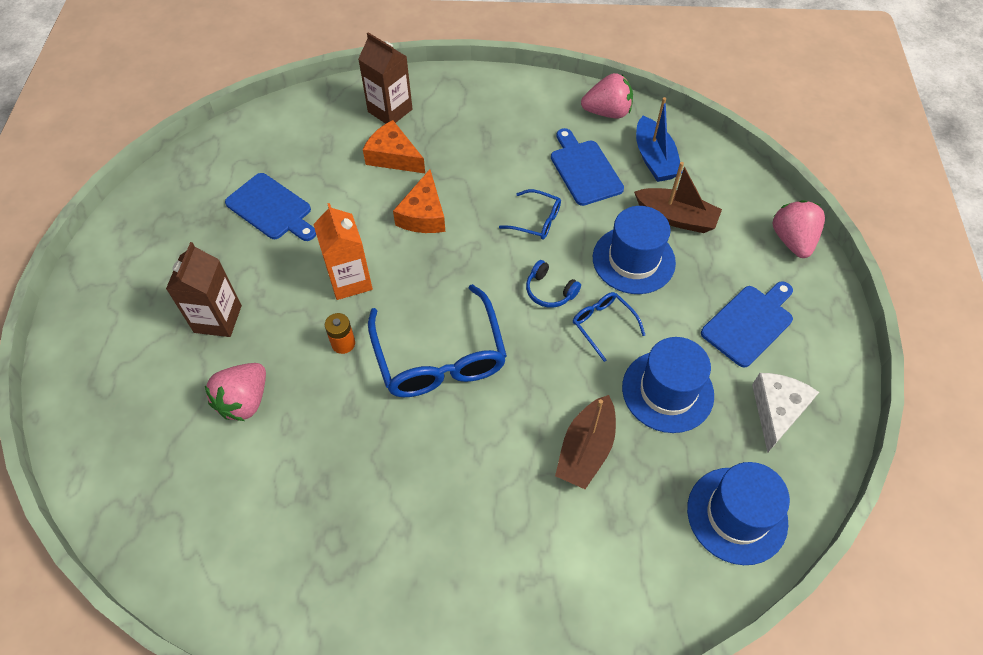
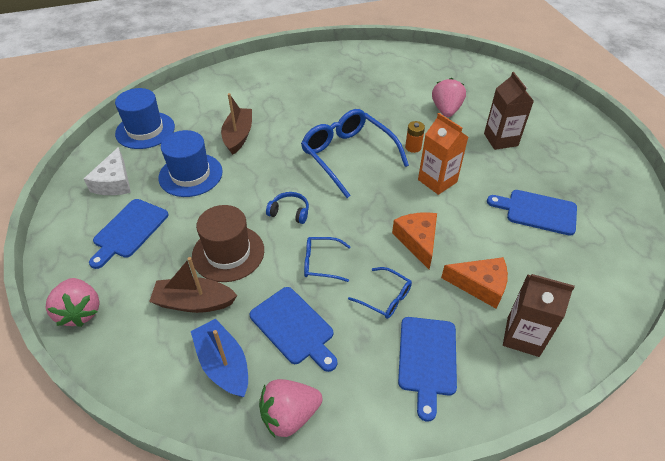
camera: 160 degrees right, 10 degrees down
(480, 117) = (427, 359): none -> blue cutting board
(603, 325) = (242, 200): blue glasses -> blue glasses (385, 298)
(633, 260) = (228, 253): blue hat -> brown hat

